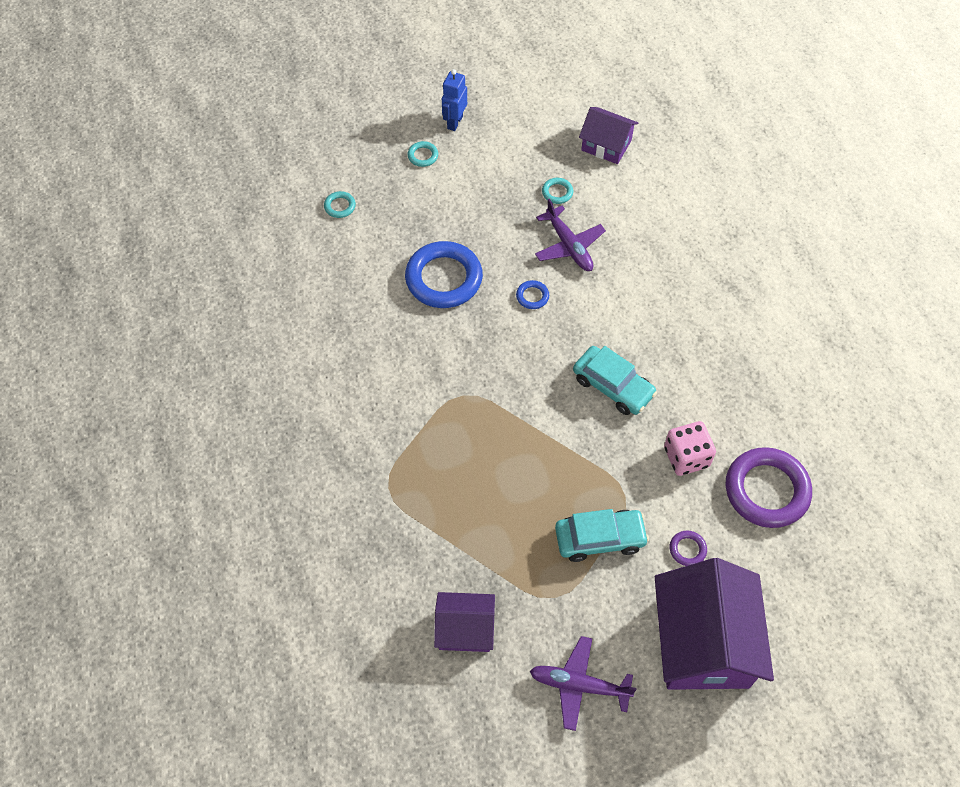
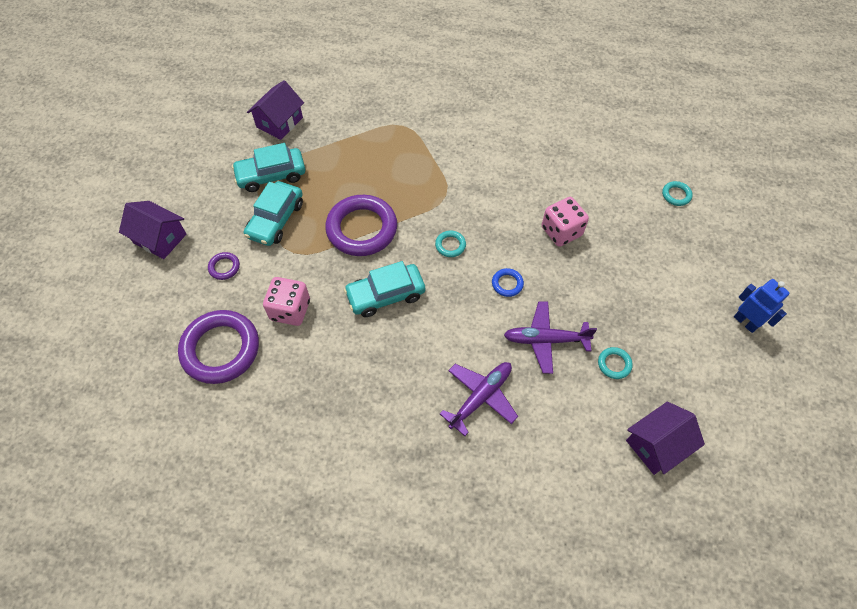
camera: 120 degrees right, 0 degrees up
(423, 156) = (710, 277): turquoise ring -> turquoise ring (450, 245)
(444, 278) = (561, 231): blue ring -> pink dice
(547, 583) = (271, 175): none -> turquoise car
(555, 449) = (362, 229): none -> purple ring
(579, 685) = (197, 160): purple plane -> purple plane (480, 397)
(703, 642) = (160, 238): purple house -> purple house, size x0.54

